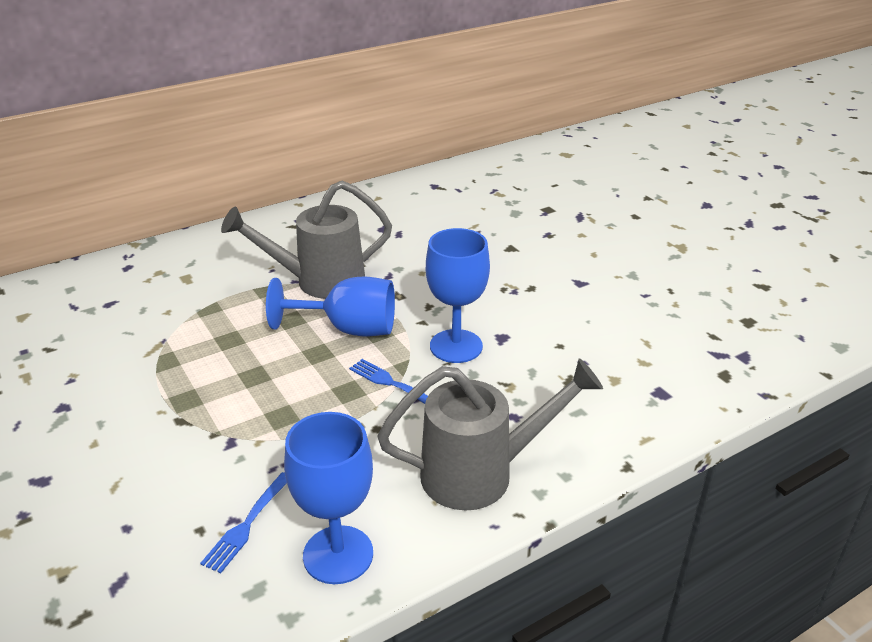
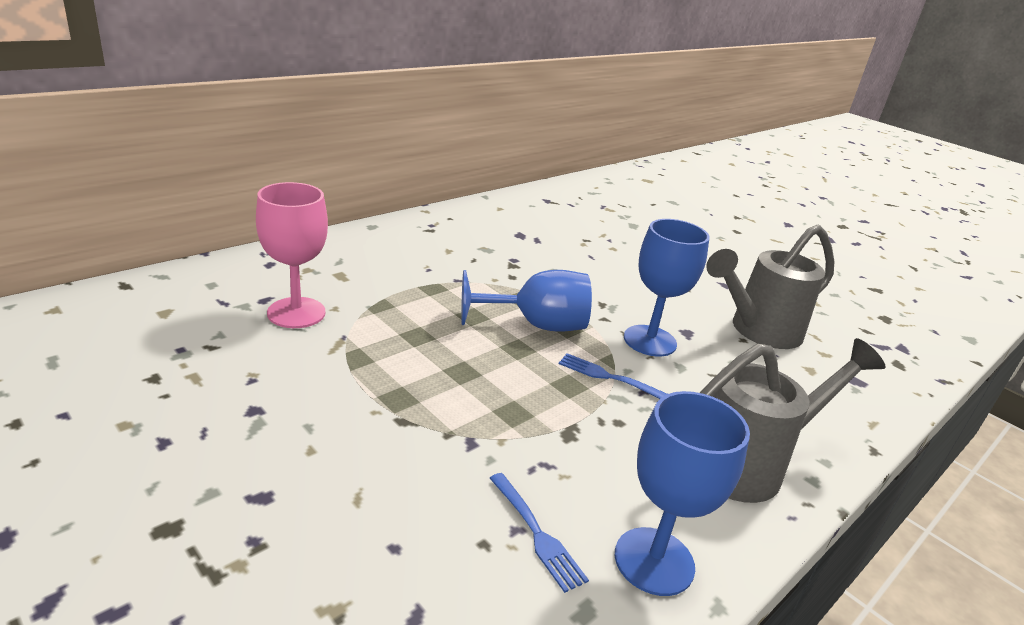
camera: 15 degrees left, 5 degrees down
(131, 316) = (296, 313): none -> pink goblet
(247, 524) = (536, 533): blue fork -> blue fork turned 45 degrees counterclockwise
(320, 282) = (484, 281): grey watering can -> grey watering can (759, 331)

